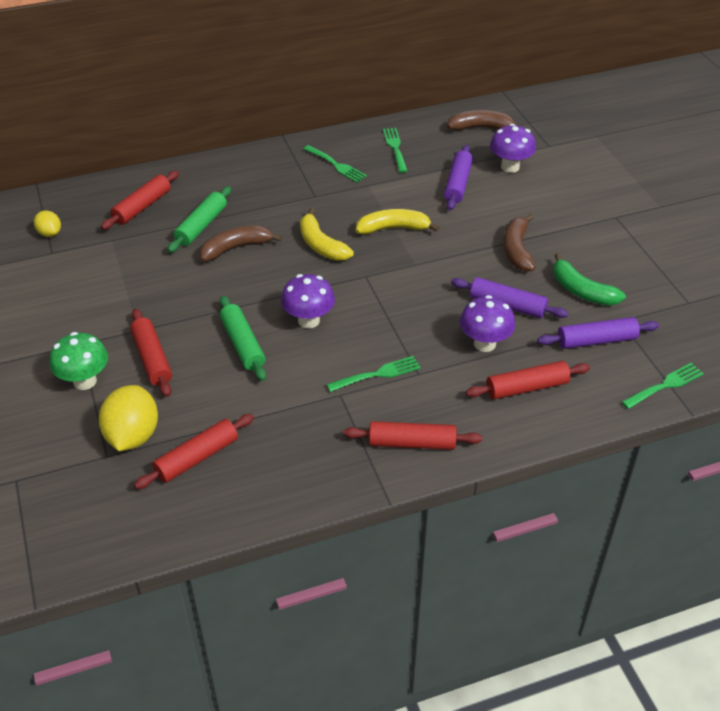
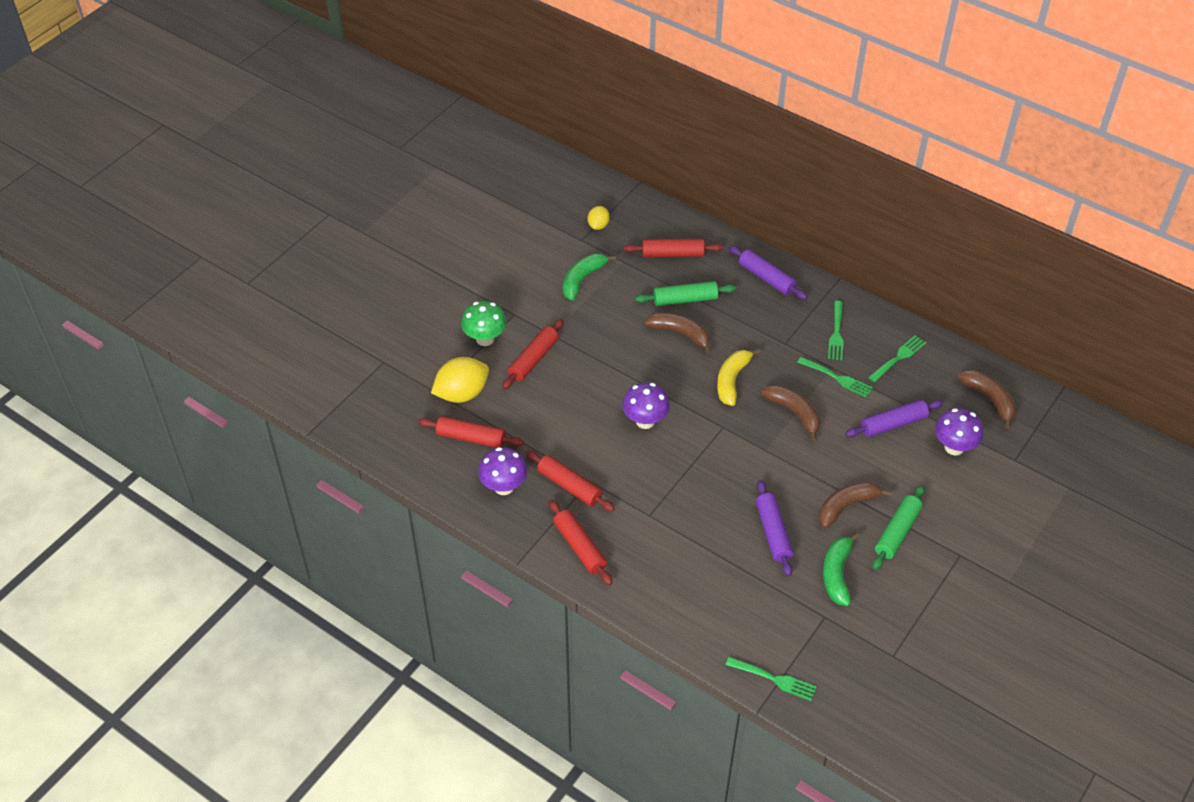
camera: 55 degrees right, 5 degrees up
(99, 276) = (582, 279): none -> green banana
(243, 344) = (589, 398): green rolling pin -> green rolling pin (897, 532)
(377, 374) = (628, 491): green fork -> green fork (837, 378)
(393, 228) = (794, 413): yellow banana -> brown banana
(484, 343) = (716, 539): purple mushroom -> purple mushroom (504, 487)
(527, 387) = (693, 589): red rolling pin -> red rolling pin (569, 486)
(596, 340) = (785, 610): purple rolling pin -> purple rolling pin (766, 278)

